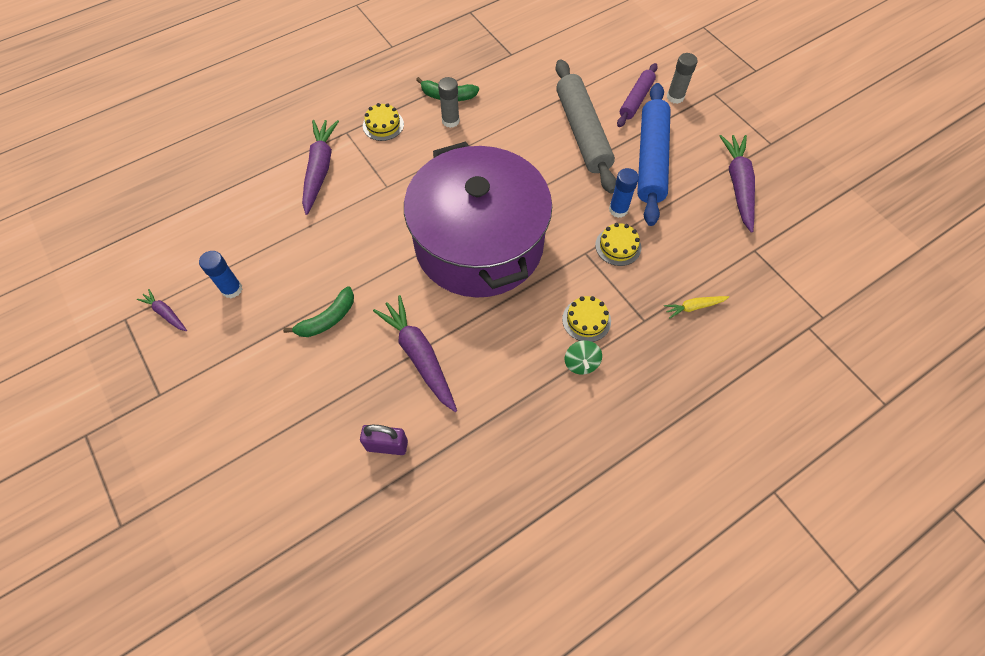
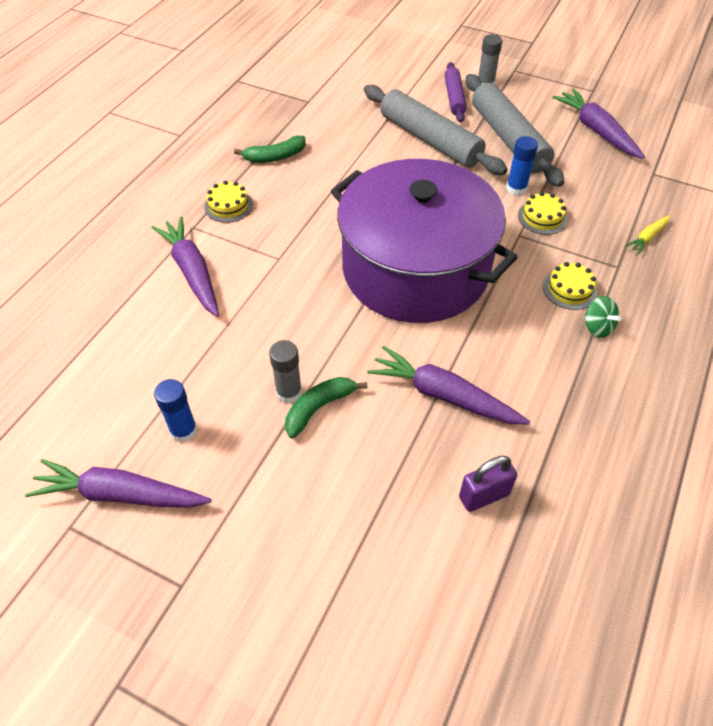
camera: 30 degrees left, 10 degrees down
(166, 313) = (120, 494): purple carrot -> purple carrot, size x1.99
(327, 319) = (319, 408): green banana -> green banana turned 150 degrees counterclockwise
(450, 121) = (296, 176): grey glue stick -> grey glue stick (289, 392)
(651, 160) = (508, 139): blue rolling pin -> grey rolling pin

